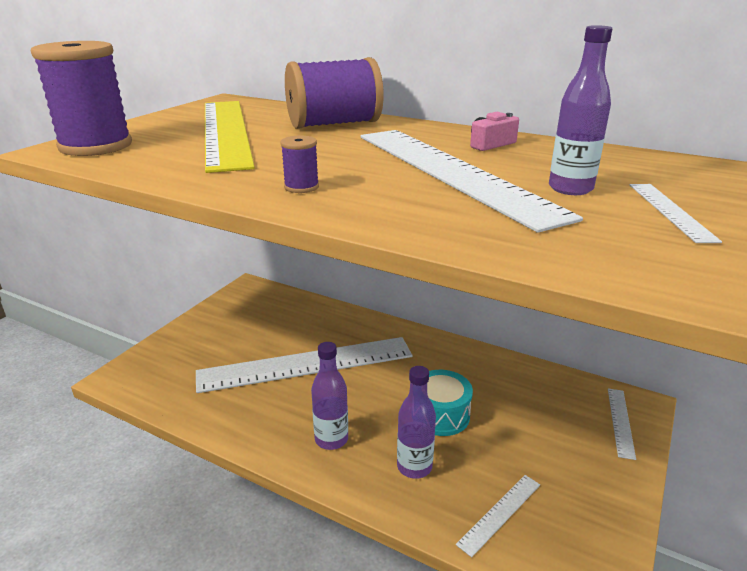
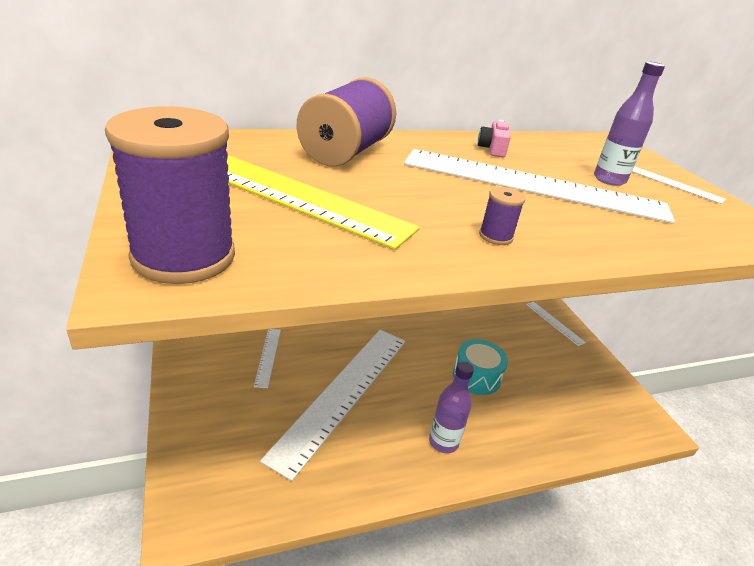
camera: 50 degrees left, 5 degrees up
(414, 467) = (510, 424): purple bottle -> none
(500, 513) = (580, 420): white ruler -> white ruler (268, 356)

